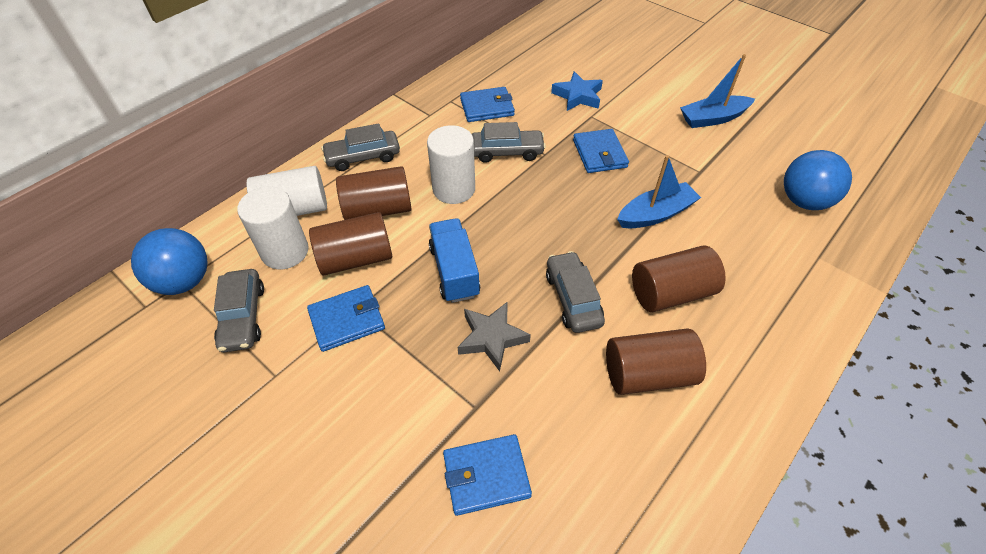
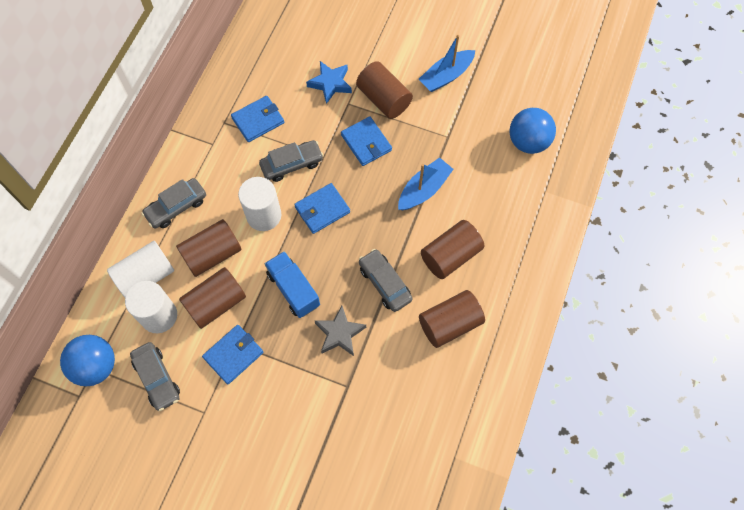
camera: 20 degrees left, 15 degrees up
(486, 475) = (370, 427): blue wallet -> blue wallet (322, 209)
(633, 121) = (384, 99): none -> brown cylinder

